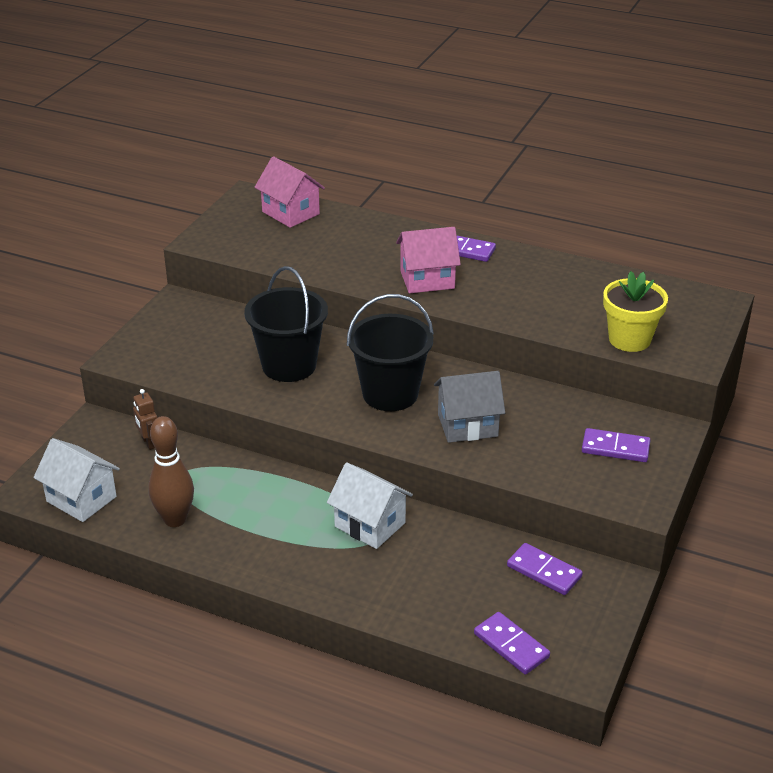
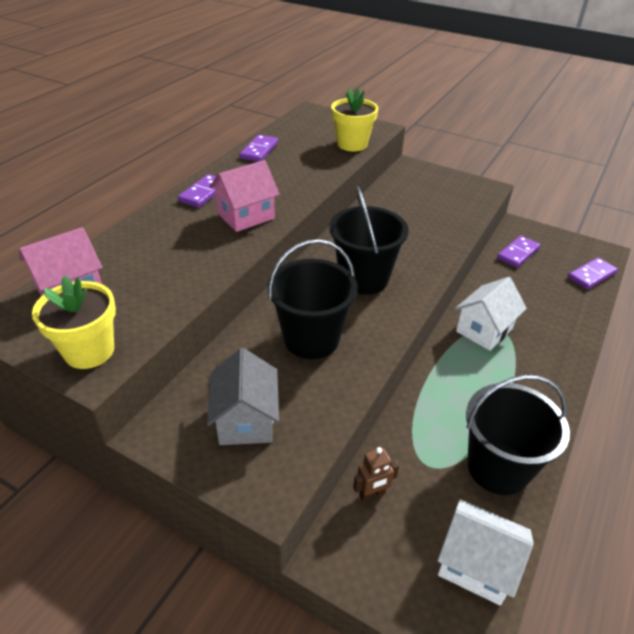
camera: 85 degrees left, 5 degrees up
(81, 499) = (476, 565): white house -> white house turned 75 degrees clockwise
(175, 519) = (498, 467): brown bowling pin -> black bucket
(221, 235) = (89, 351): none -> yellow flower pot
(427, 280) = (245, 216): pink house -> pink house turned 60 degrees clockwise
(467, 425) = (407, 244): grey house -> grey house (246, 420)
(615, 448) = (431, 188): purple domino -> purple domino (259, 150)

